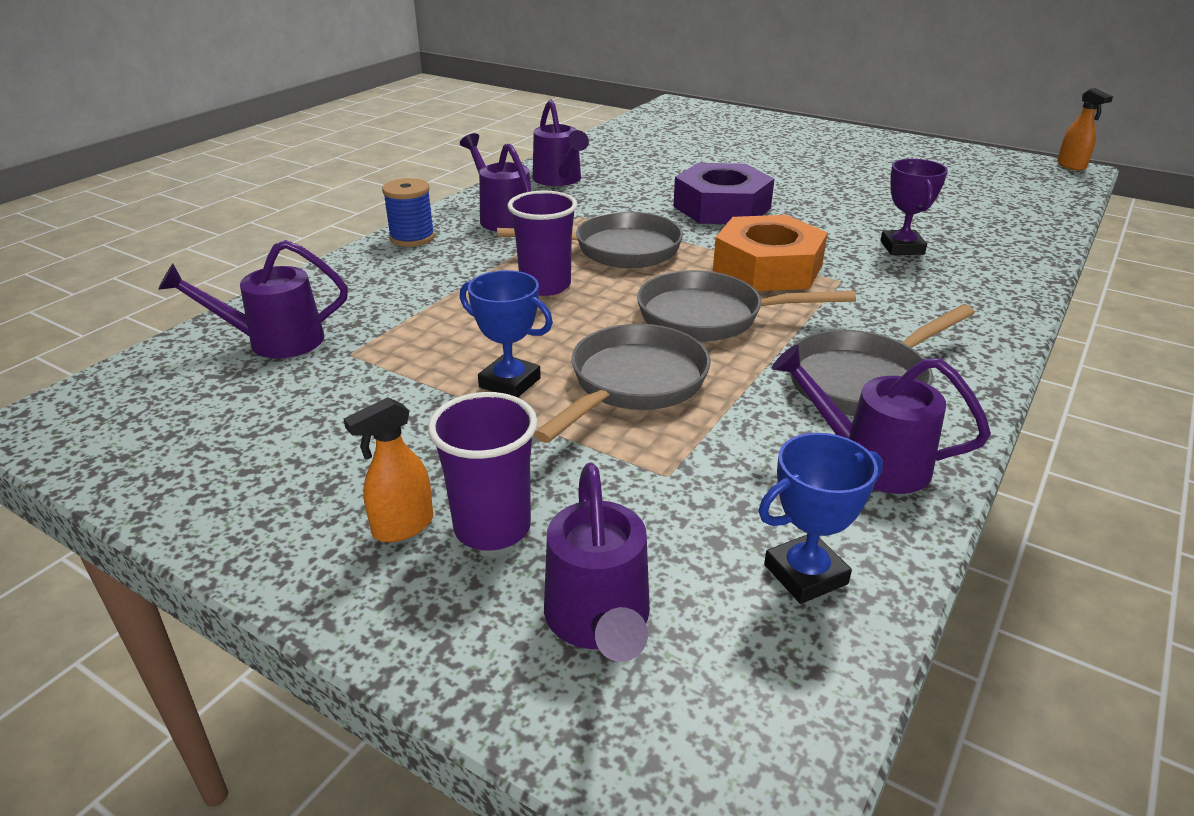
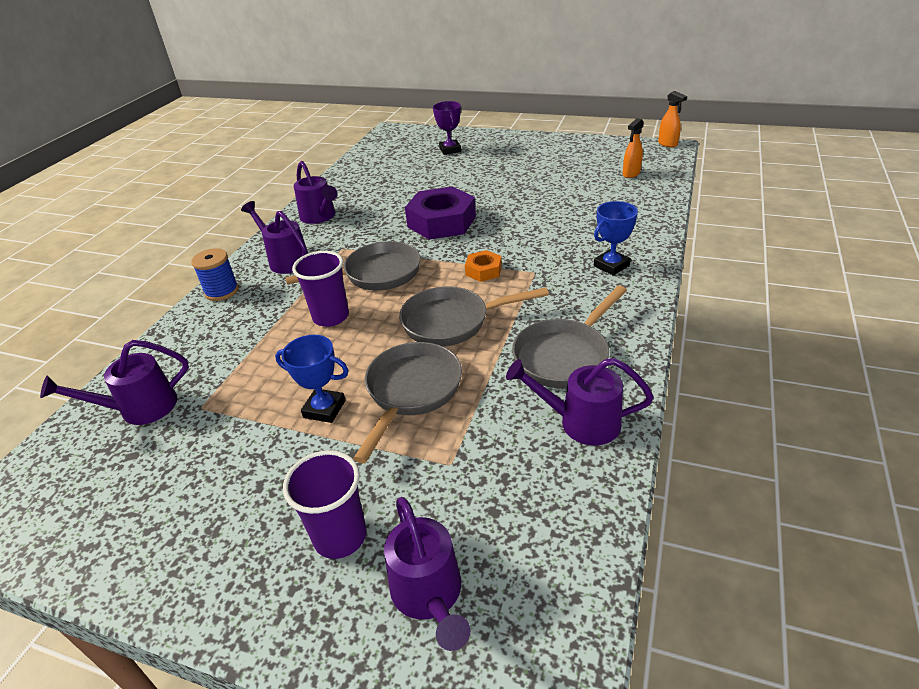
camera: 10 degrees left, 5 degrees up
(402, 527) = (276, 551): orange spray bottle -> orange spray bottle (631, 174)
(767, 268) = (483, 270): orange nut -> orange nut, size x0.49
(805, 574) = (555, 523): blue trophy -> blue trophy (611, 265)
(902, 248) = (570, 236): purple trophy -> purple trophy (450, 150)

